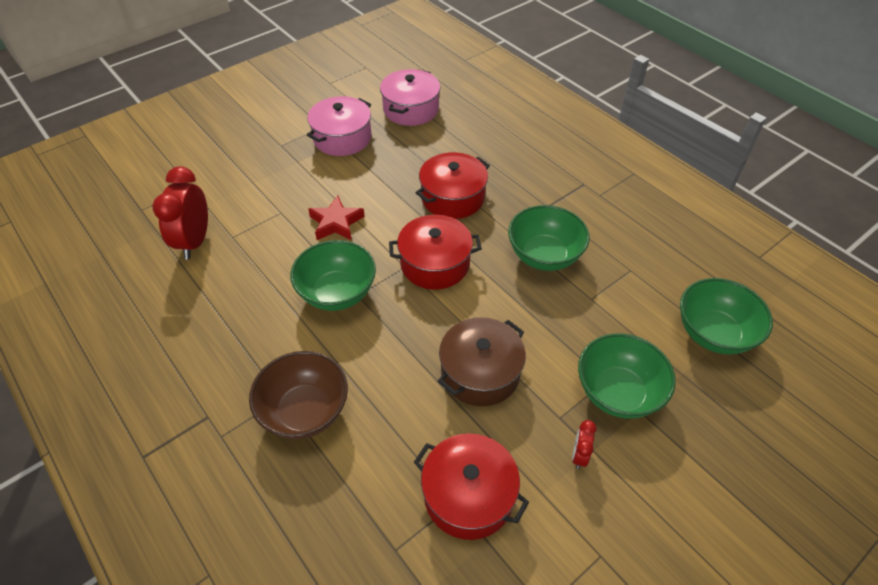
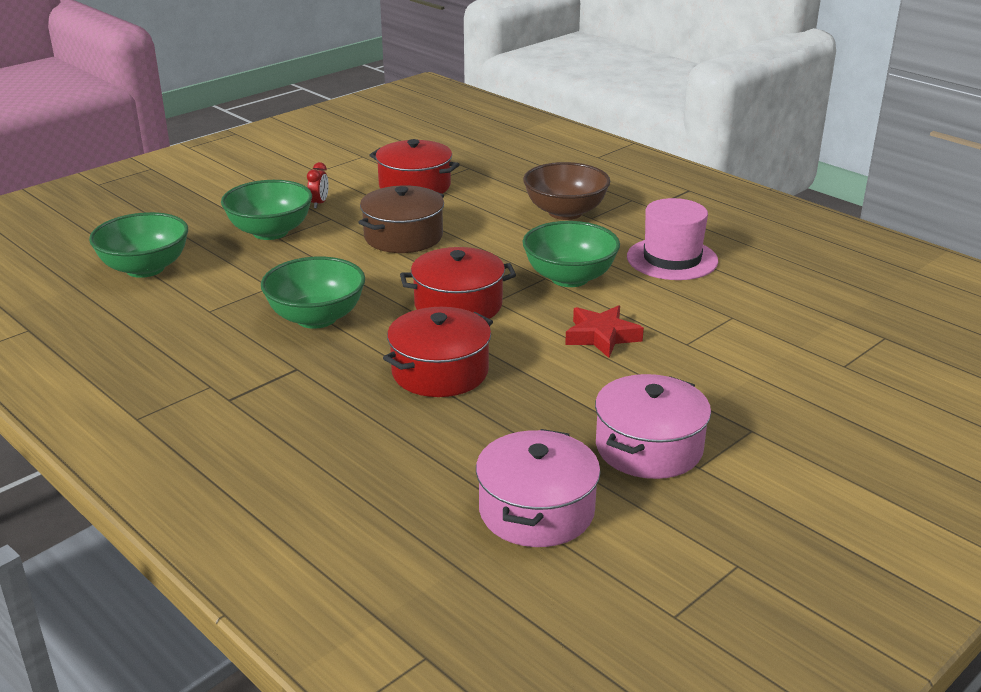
camera: 175 degrees right, 20 degrees down
(195, 241) = (776, 310): red clock -> none
(237, 315) = (672, 259): none -> pink hat

